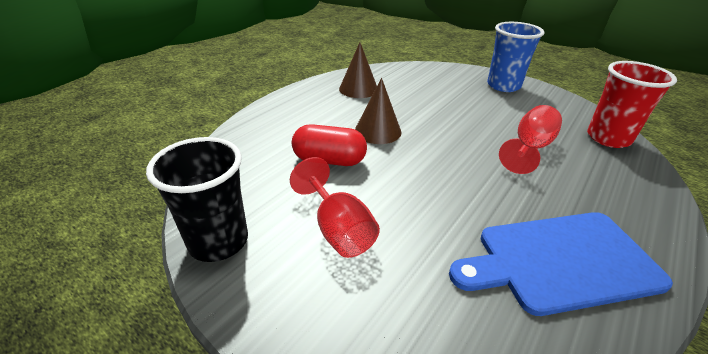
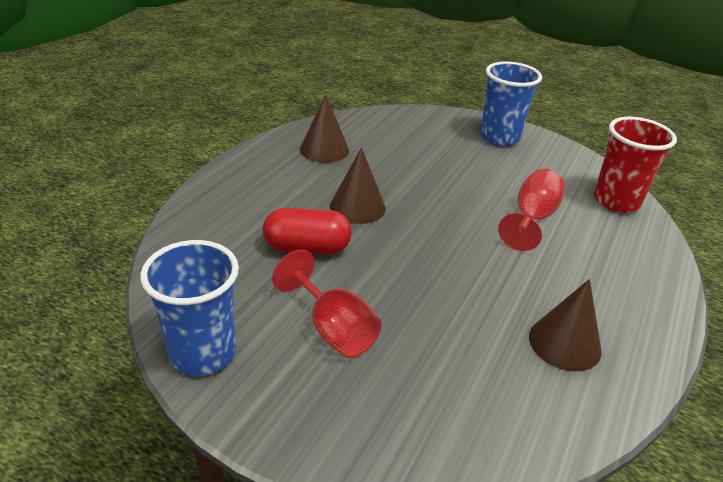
camera: 10 degrees left, 0 degrees up
(218, 241) = (203, 353): black cup -> blue cup
(560, 261) = (564, 343): blue cutting board -> brown cone

